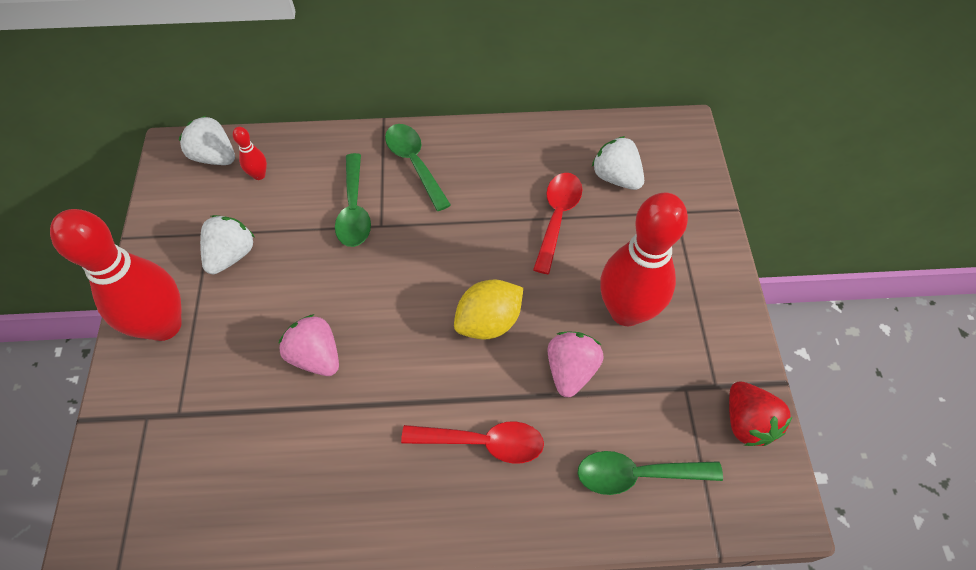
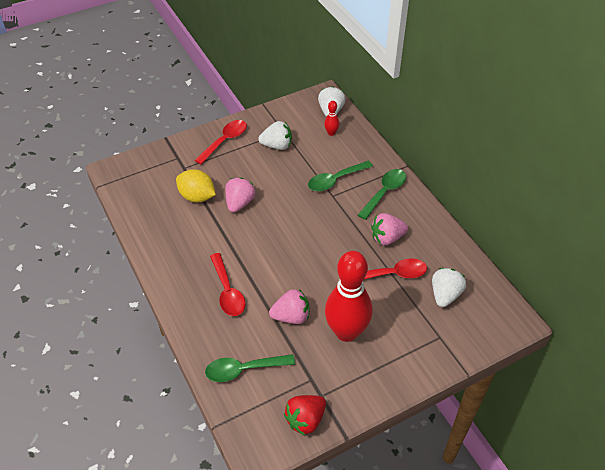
camera: 65 degrees right, 10 degrees down
(164, 325) = (225, 141): red bowling pin -> red spoon
(488, 322) = (300, 267): yellow lemon -> yellow lemon (197, 196)
(494, 196) = (387, 238): none -> pink strawberry
(637, 474) = (243, 370): green spoon -> green spoon turned 75 degrees counterclockwise

